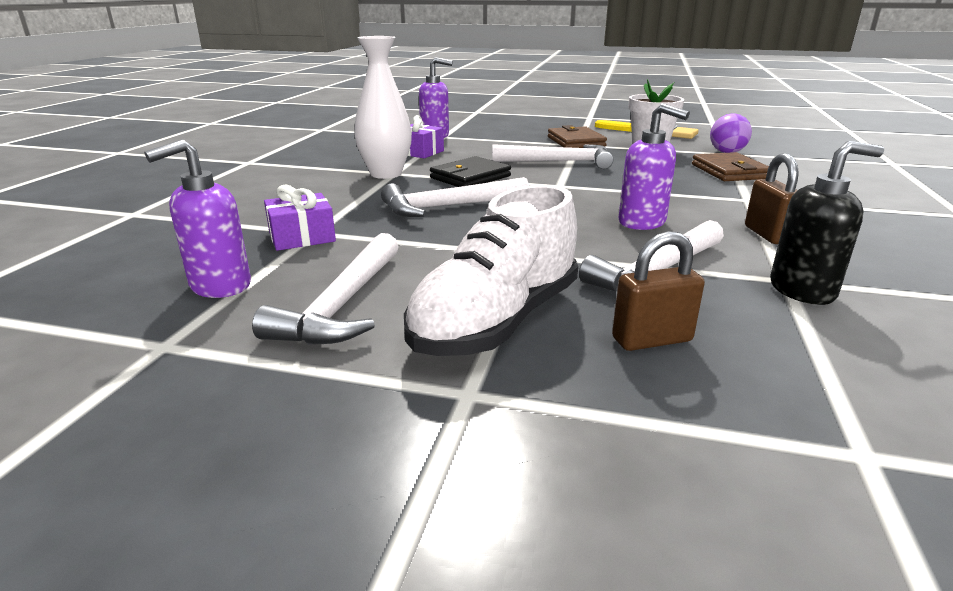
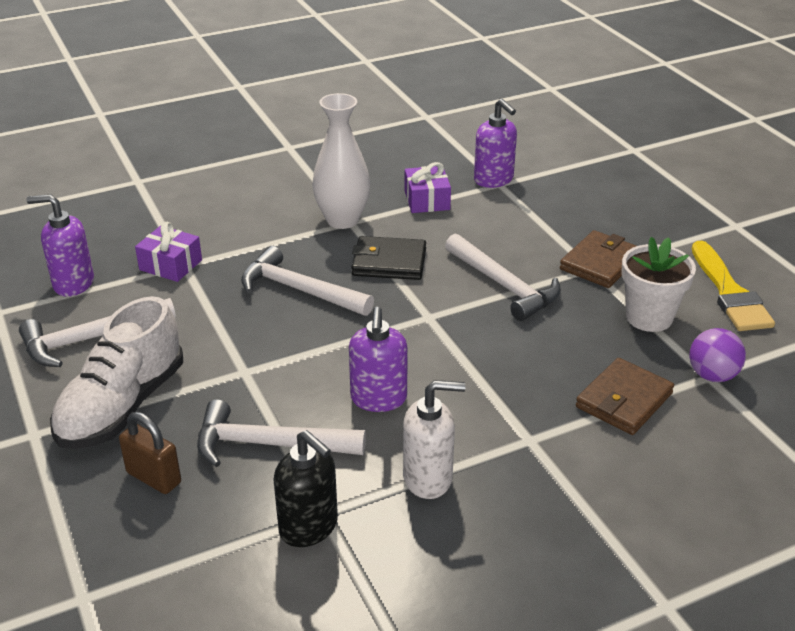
camera: 50 degrees right, 10 degrees up
(496, 321) = (122, 406): white shoe -> white shoe turned 60 degrees counterclockwise
(767, 235) = (428, 478): brown padlock -> white soap dispenser

